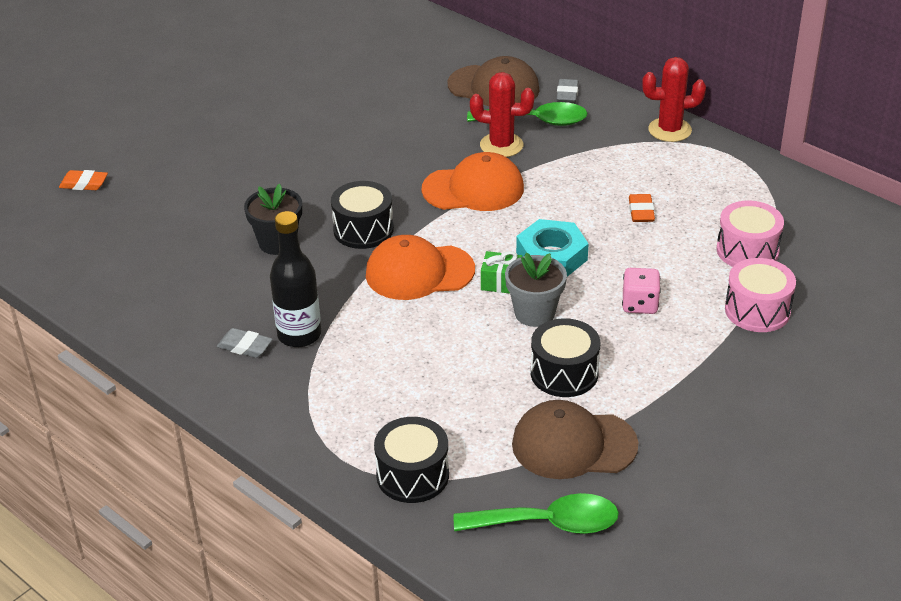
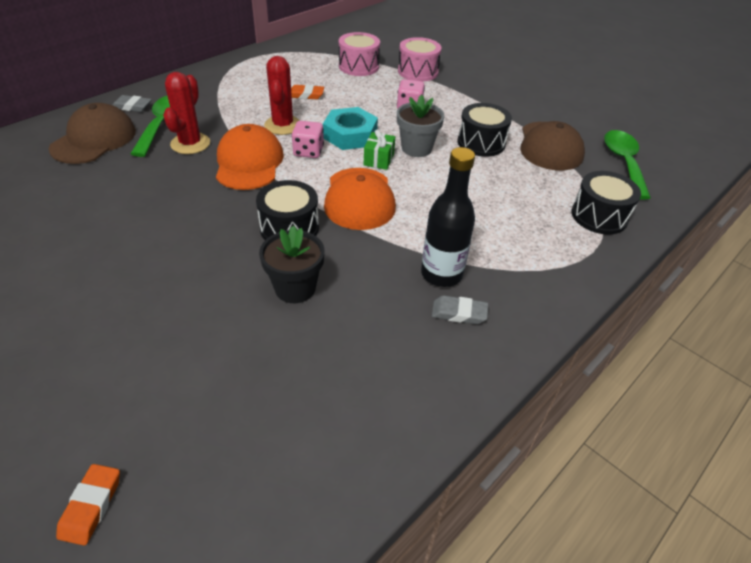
camera: 90 degrees left, 5 degrees up
(245, 346) = (459, 313): grey eraser -> grey eraser turned 75 degrees clockwise
(505, 227) = (308, 151): none -> pink dice
(669, 130) = (210, 73): red cactus -> red cactus (283, 125)

